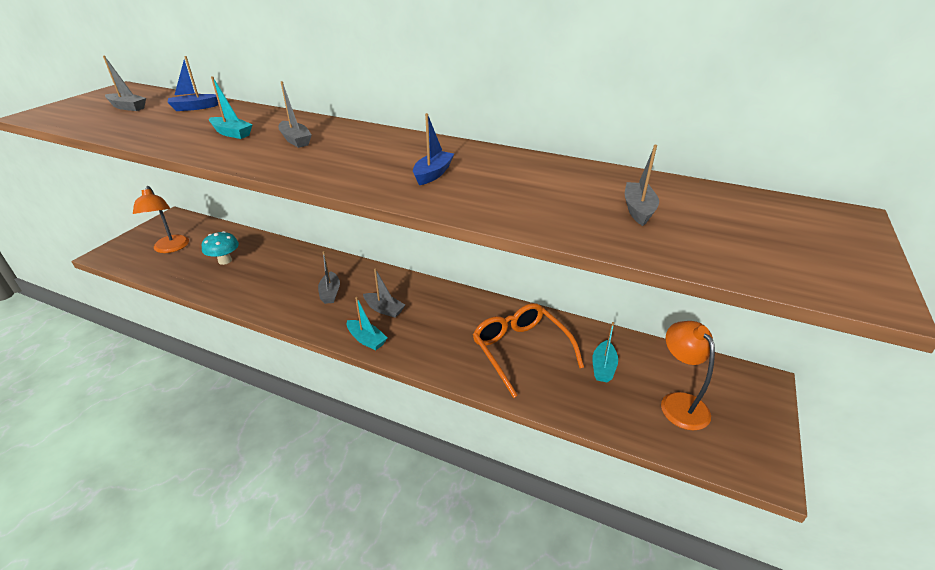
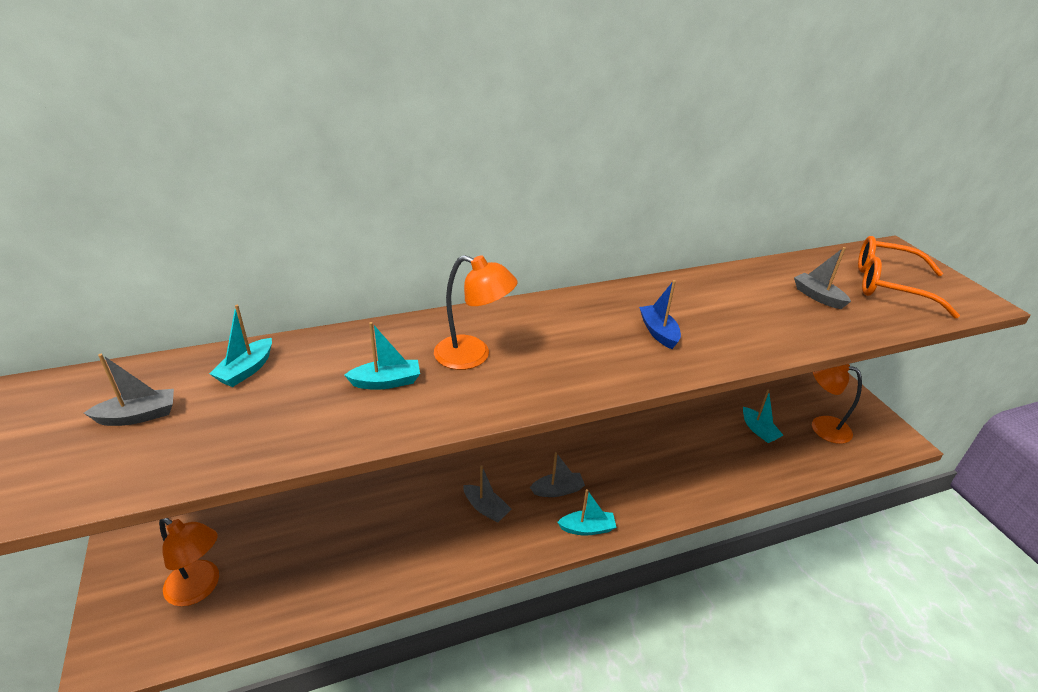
camera: 45 degrees left, 0 degrees up
(194, 108) = (246, 370): blue boat -> turquoise boat
(225, 261) = (308, 553): turquoise mushroom -> none
(295, 140) = (473, 356): grey boat -> orange lamp
(520, 351) = (700, 454): orange glasses -> orange glasses (889, 286)

